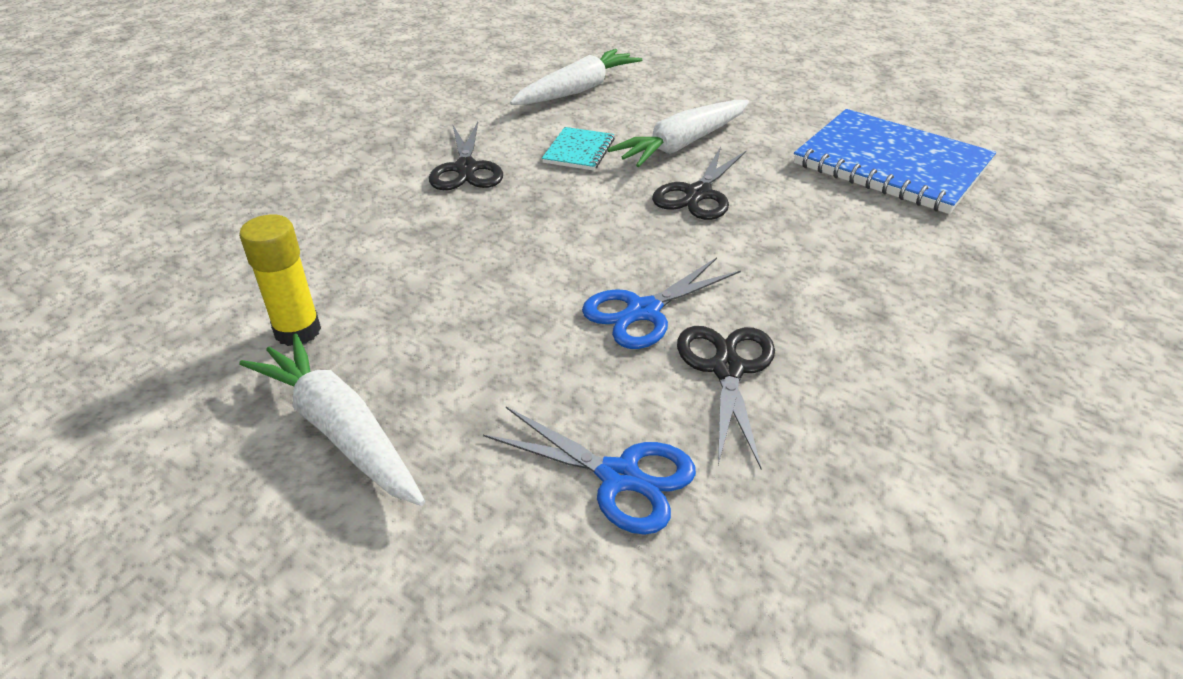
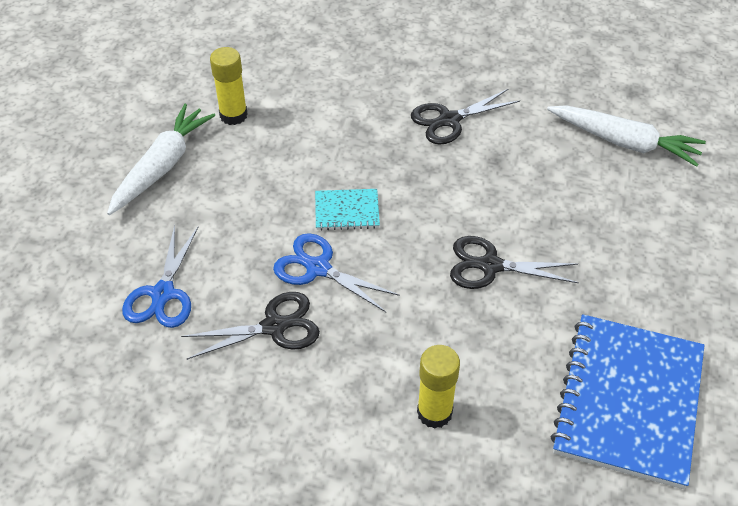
camera: 70 degrees right, 10 degrees up
(579, 151) = (515, 174): turquoise notebook -> turquoise notebook (347, 211)
(682, 144) = (568, 237): white carrot -> none
(889, 273) = (434, 412): none -> yellow glue stick

